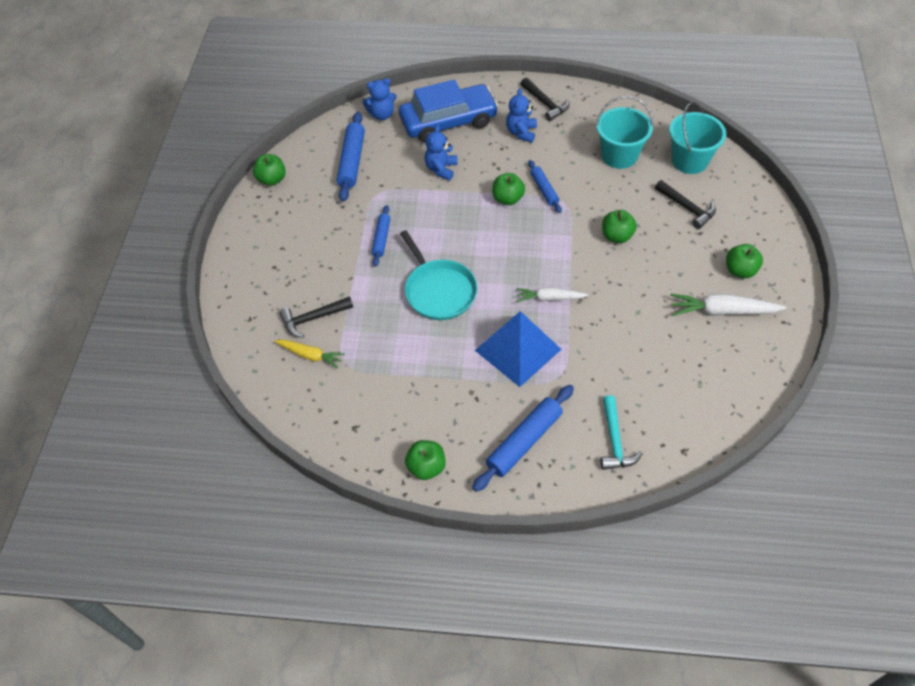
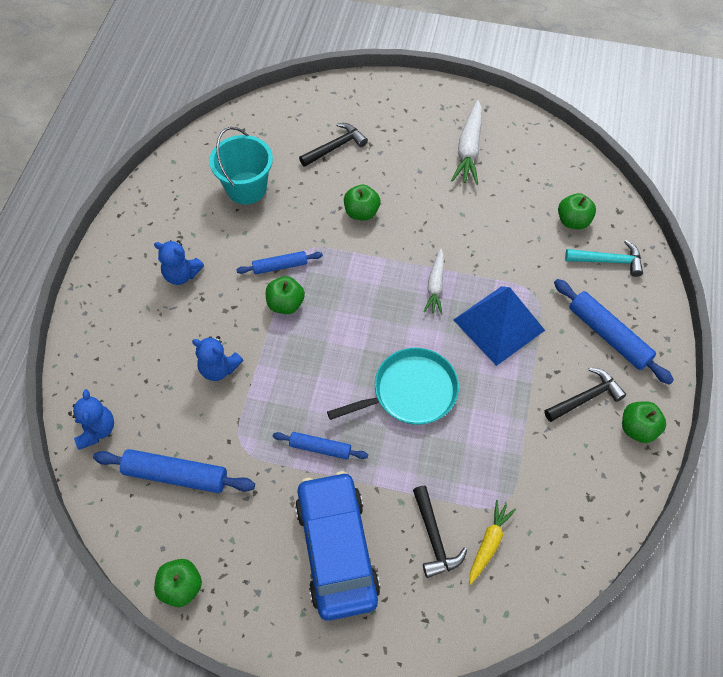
camera: 85 degrees left, 5 degrees up
(448, 122) = (137, 351): blue car -> blue car (337, 549)
(545, 103) = (140, 243): black hammer -> black hammer (585, 398)
(689, 160) = (270, 131): turquoise bucket -> none
(740, 270) = (422, 125): green apple -> green apple (573, 221)

